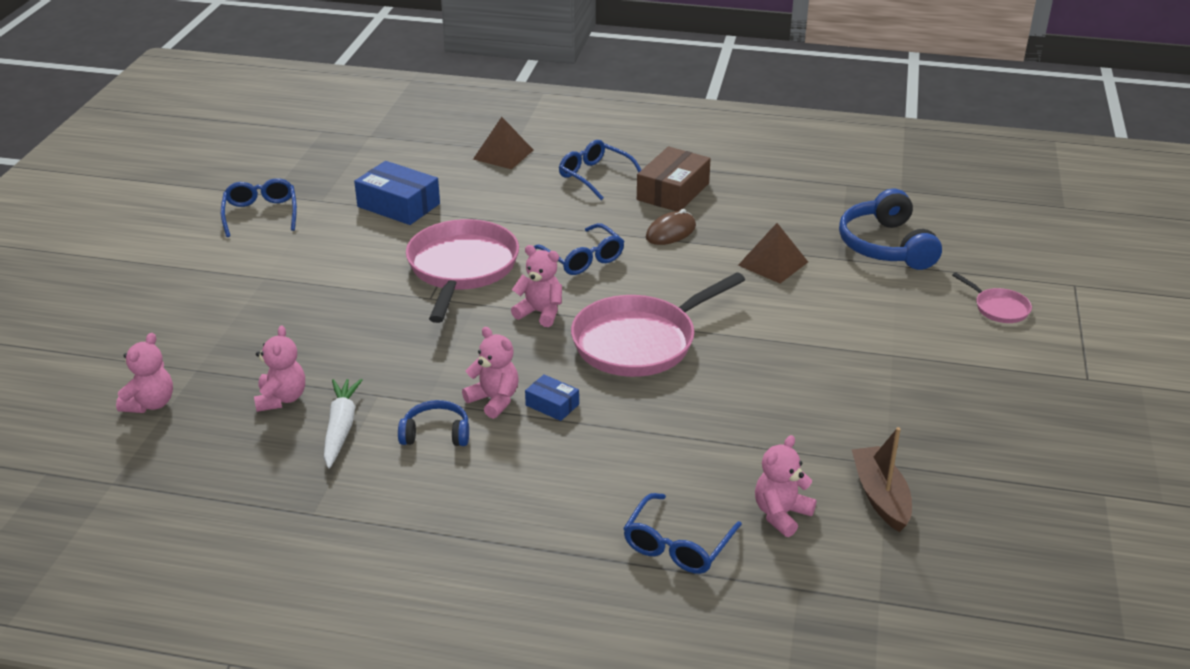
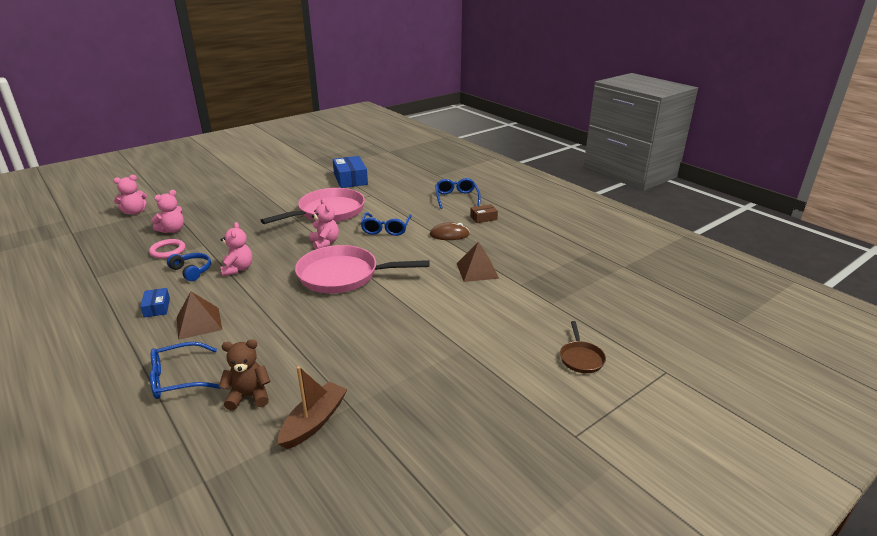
camera: 40 degrees right, 5 degrees down
(261, 214) = (296, 164): blue glasses -> none
(341, 428) = (168, 251): white carrot -> pink ring
(503, 154) = (430, 175): brown pyramid -> brown pyramid (199, 323)
(552, 405) = (255, 283): blue box -> blue box (157, 307)
(673, 191) = (483, 218): brown box -> brown box, size x0.53
(781, 514) = (249, 396): pink teddy bear -> brown teddy bear
(886, 246) = (562, 290): blue headphones -> none
(999, 308) = (581, 358): pink pan -> brown pan

